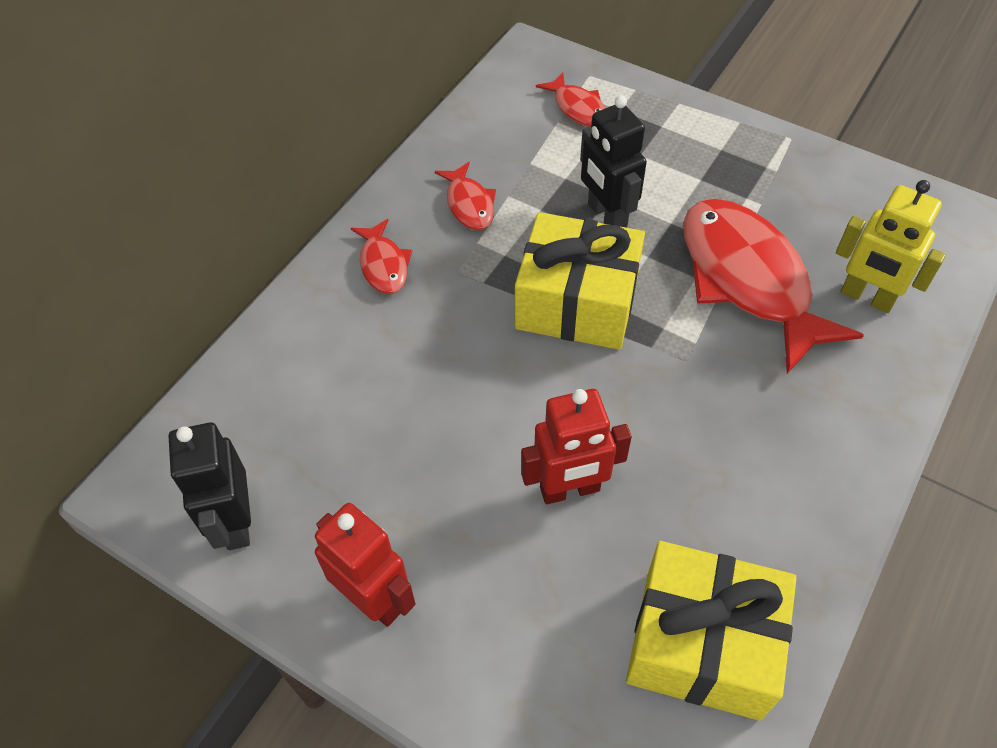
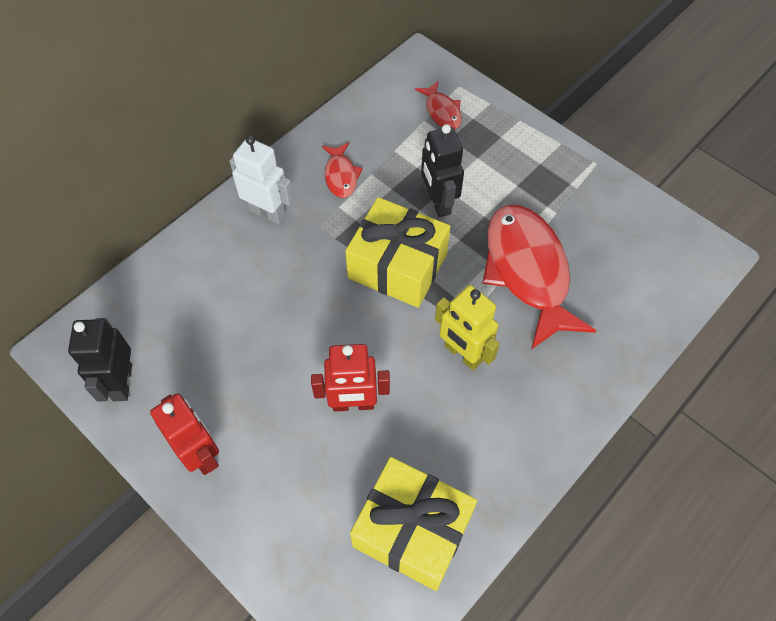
camera: 10 degrees right, 5 degrees up
(383, 265) = (267, 212): red fish -> white robot
(866, 297) = (611, 301): yellow robot -> yellow robot (462, 354)

